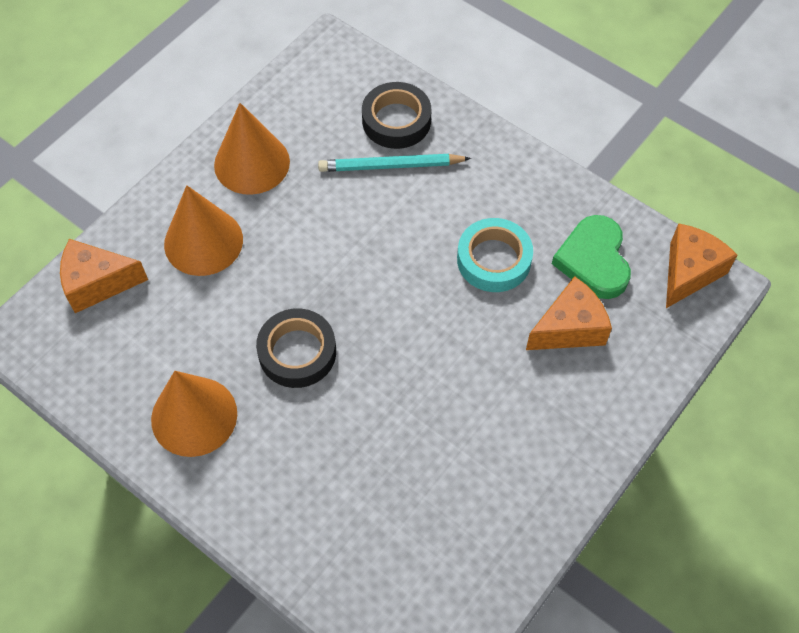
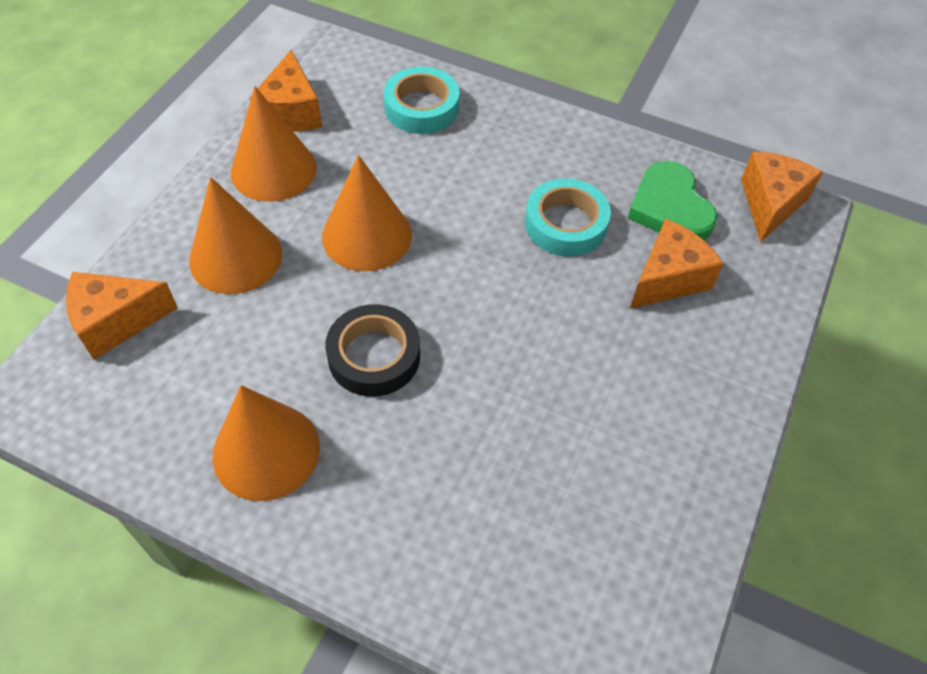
camera: 15 degrees left, 5 degrees down
(279, 107) = (291, 112): none -> orange cheese
(317, 241) = (367, 235): none -> orange cone
(390, 166) = (427, 150): turquoise pencil -> none
(396, 121) = (421, 107): black tape -> turquoise tape

